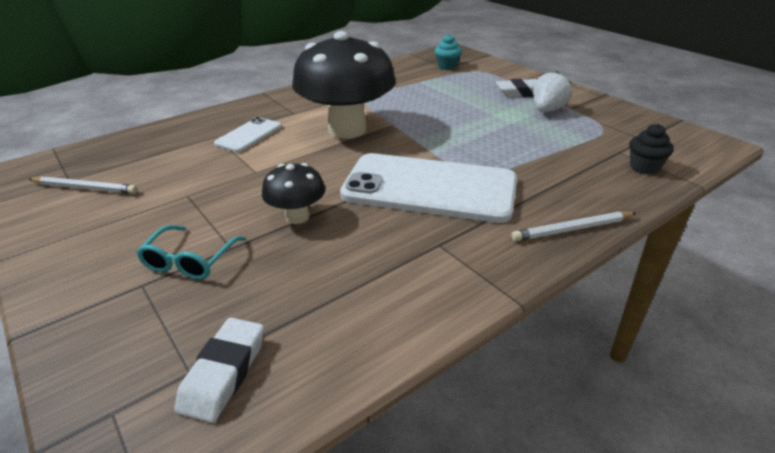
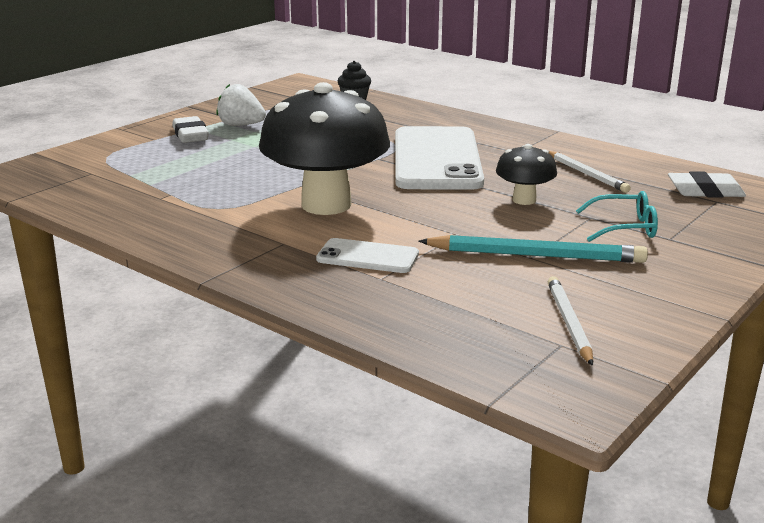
camera: 105 degrees left, 10 degrees down
(187, 197) = (535, 255): none -> turquoise pencil
(447, 66) = (87, 172): turquoise cupcake -> none
(572, 229) = (464, 119): white pencil -> white pencil (586, 174)

